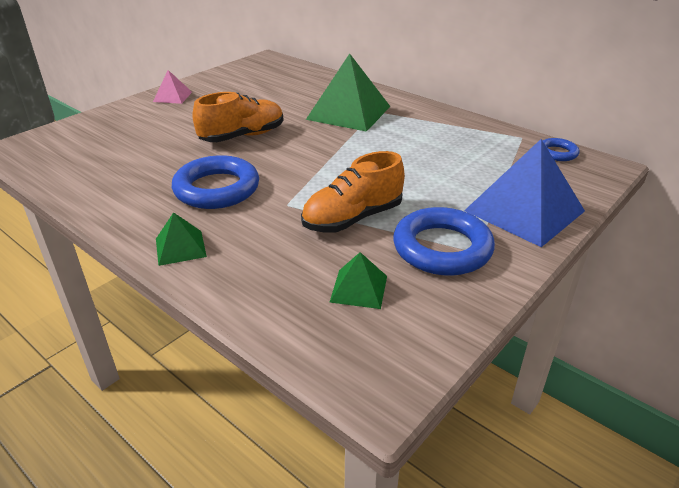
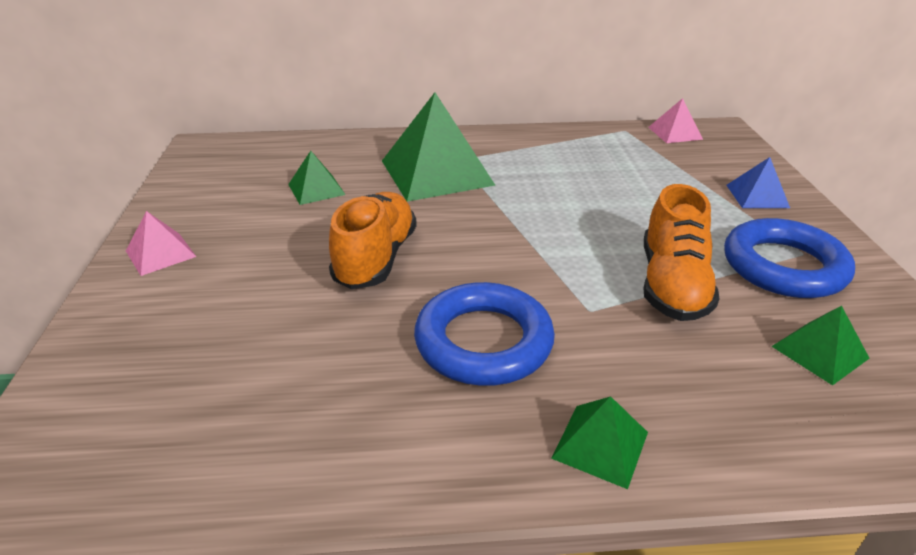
camera: 45 degrees left, 0 degrees up
(277, 96) = (316, 189): none -> green pyramid
(524, 211) = (757, 196): blue pyramid -> blue pyramid, size x0.49
(557, 153) = (674, 133): blue ring -> pink pyramid

